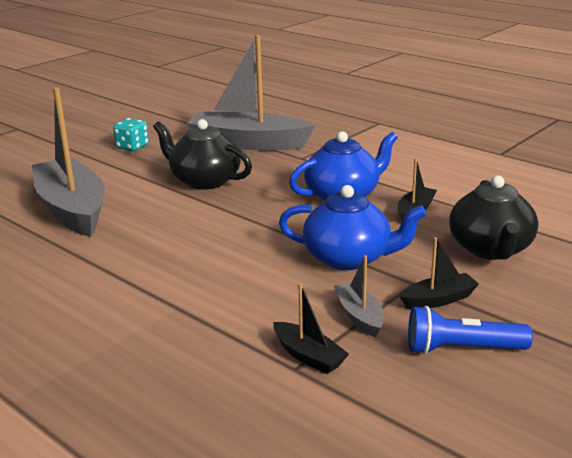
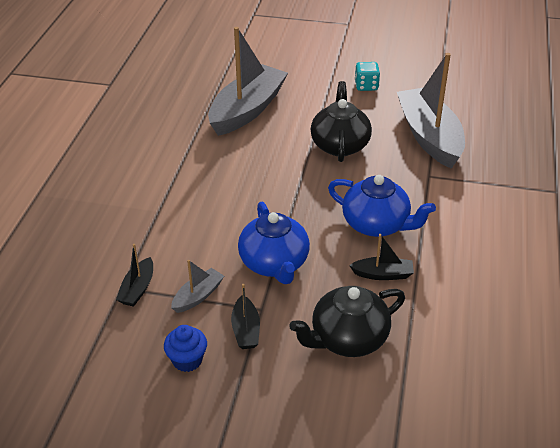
camera: 60 degrees right, 15 degrees up
(438, 300) = (246, 330): black boat -> black boat turned 45 degrees clockwise
(462, 349) = (187, 360): blue flashlight -> blue cupcake

